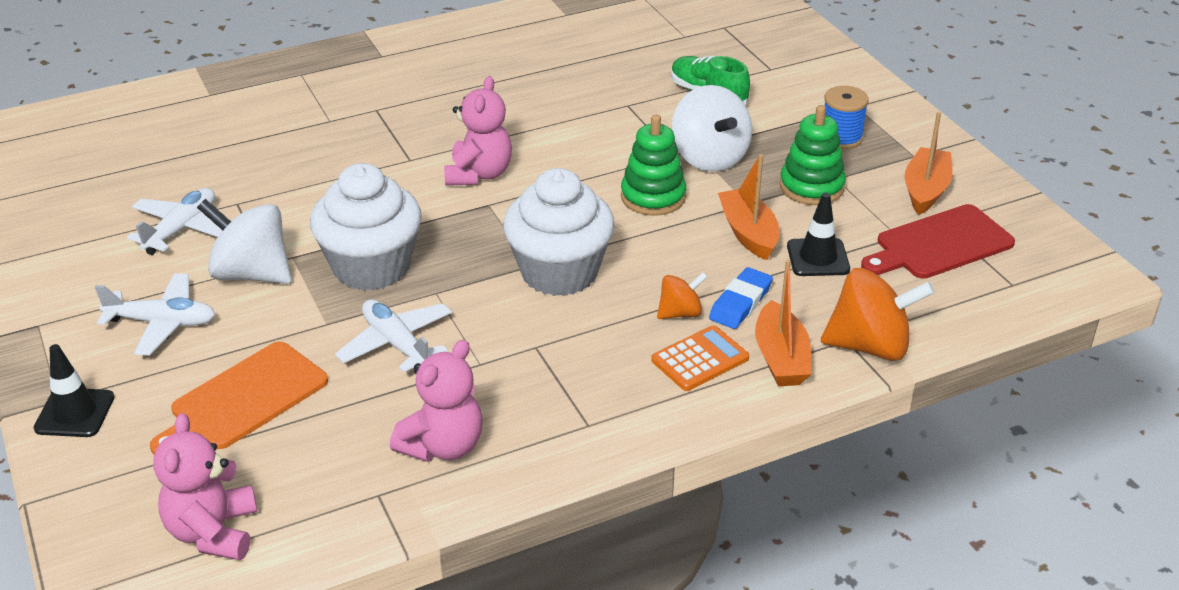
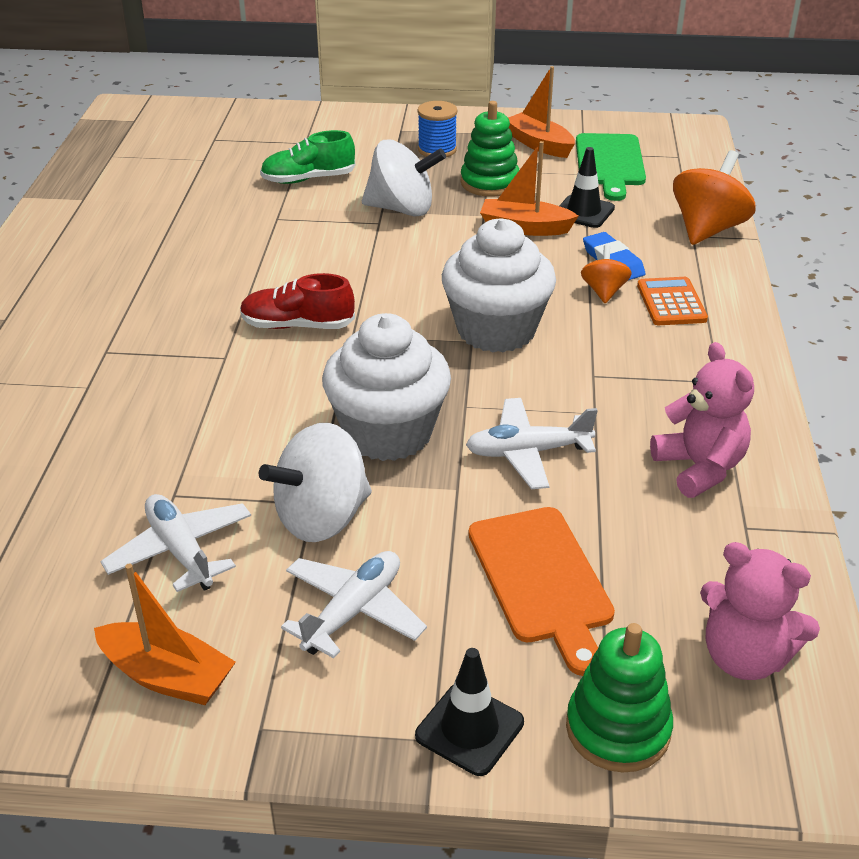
camera: 60 degrees left, 0 degrees up
(479, 174) = (297, 325): pink teddy bear -> red shoe
(653, 197) = (431, 251): green stacking toy -> green stacking toy (617, 729)
(781, 358) = (695, 268): orange boat -> orange boat (167, 676)
(939, 244) = (610, 163): red cutting board -> green cutting board

